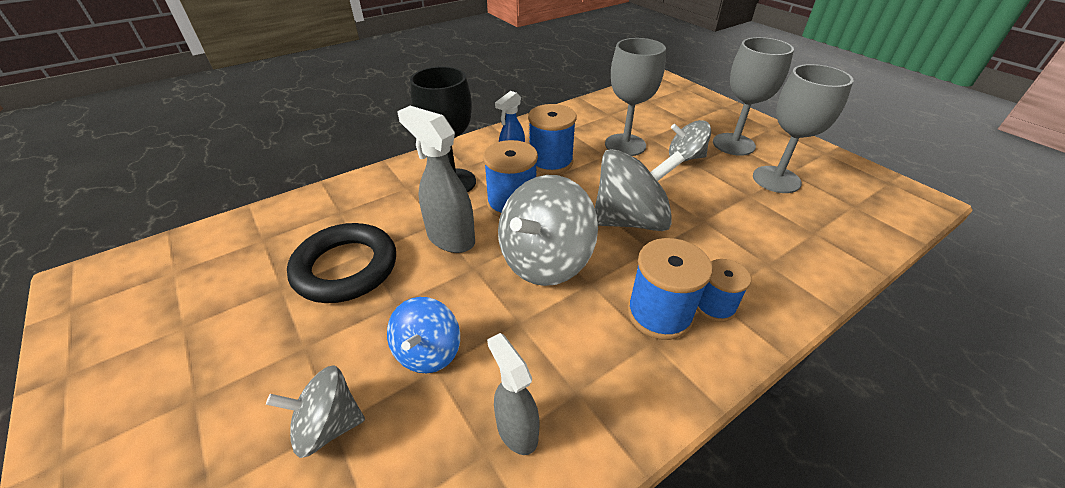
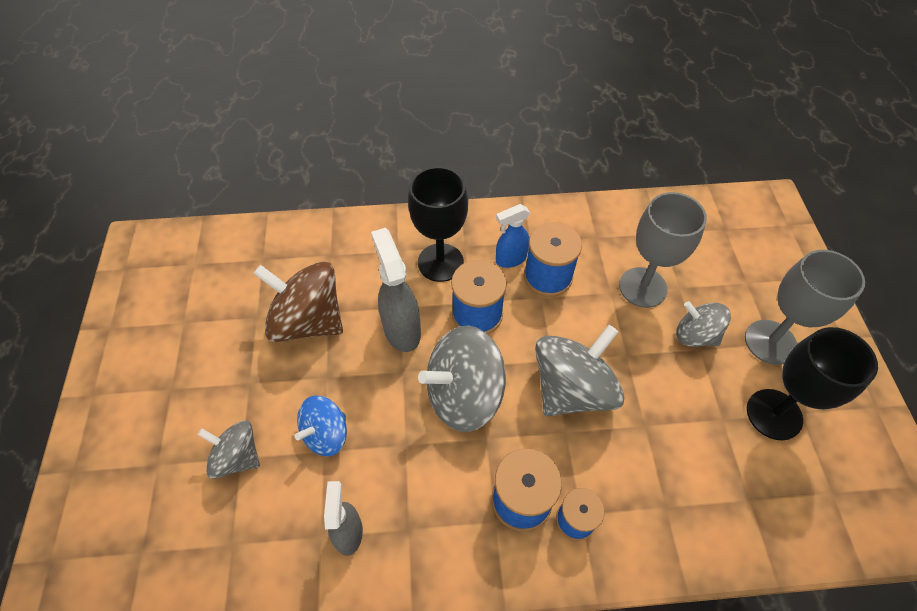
camera: 30 degrees right, 15 degrees up
(346, 268) = (308, 321): black ring -> brown spinning top
(630, 220) = (572, 389): grey spinning top -> grey spinning top turned 60 degrees counterclockwise
(776, 179) = (774, 414): grey goblet -> black goblet

